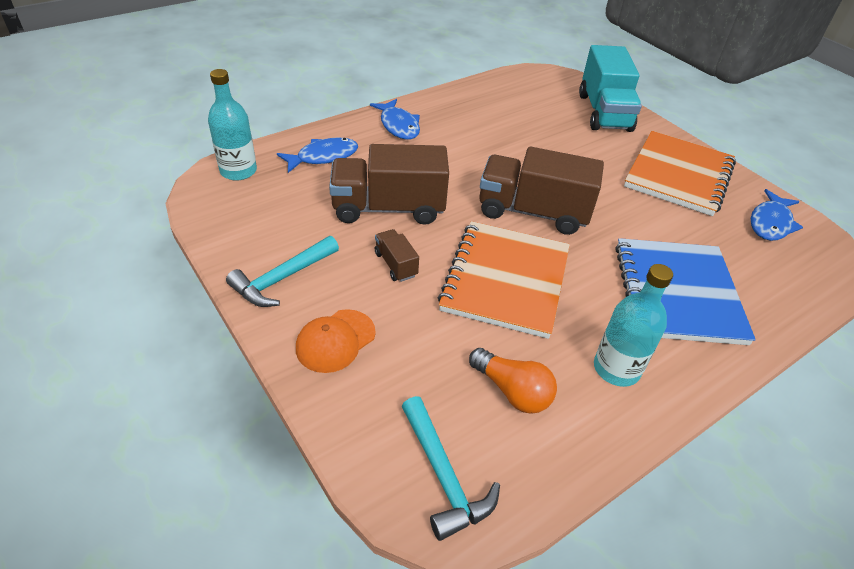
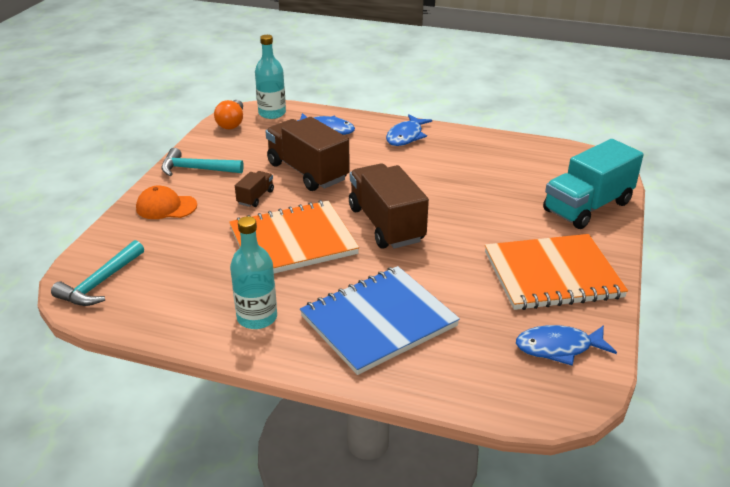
camera: 55 degrees right, 10 degrees down
(512, 391) = (190, 282): orange light bulb -> orange light bulb (232, 123)

